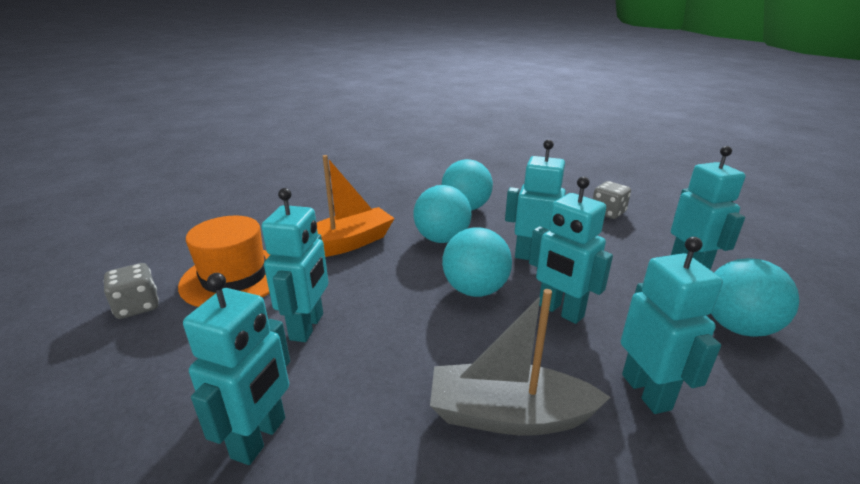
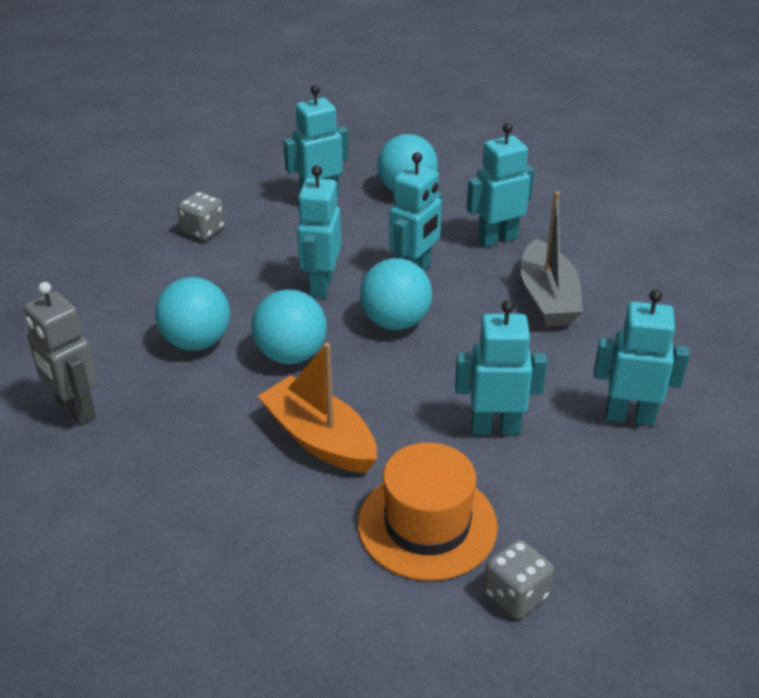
camera: 100 degrees left, 10 degrees up
(413, 177) = (75, 410): none -> grey robot

